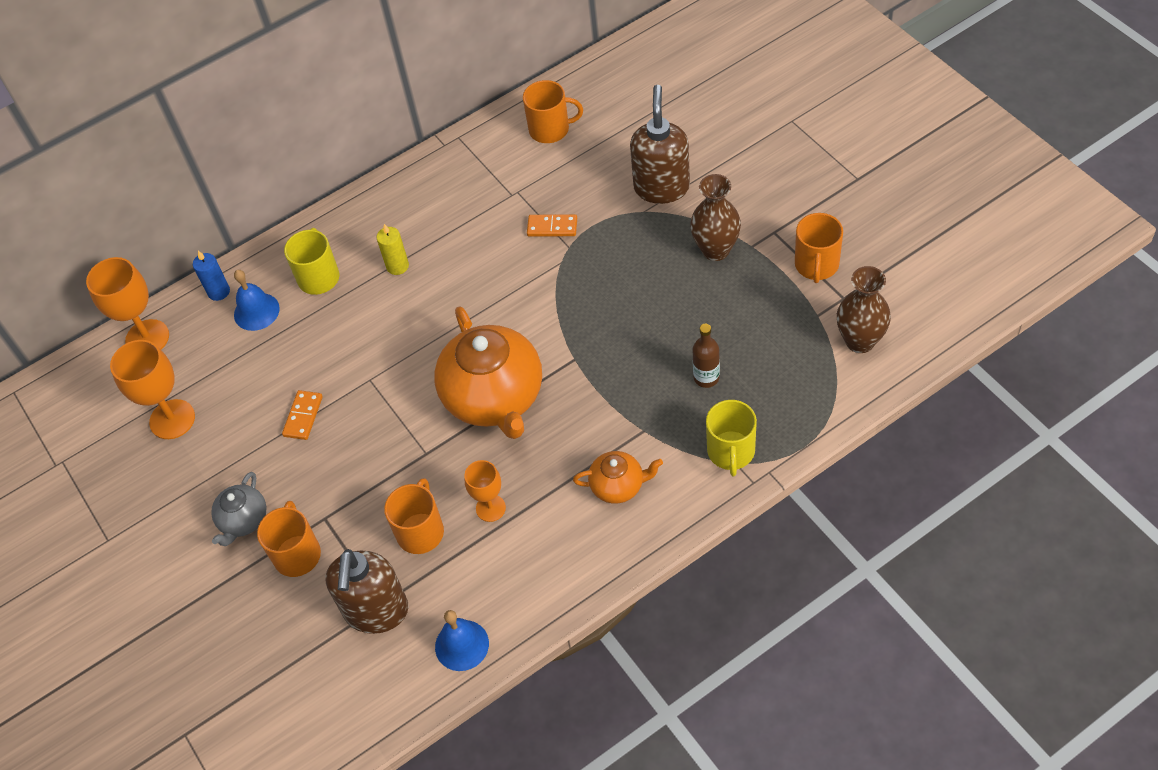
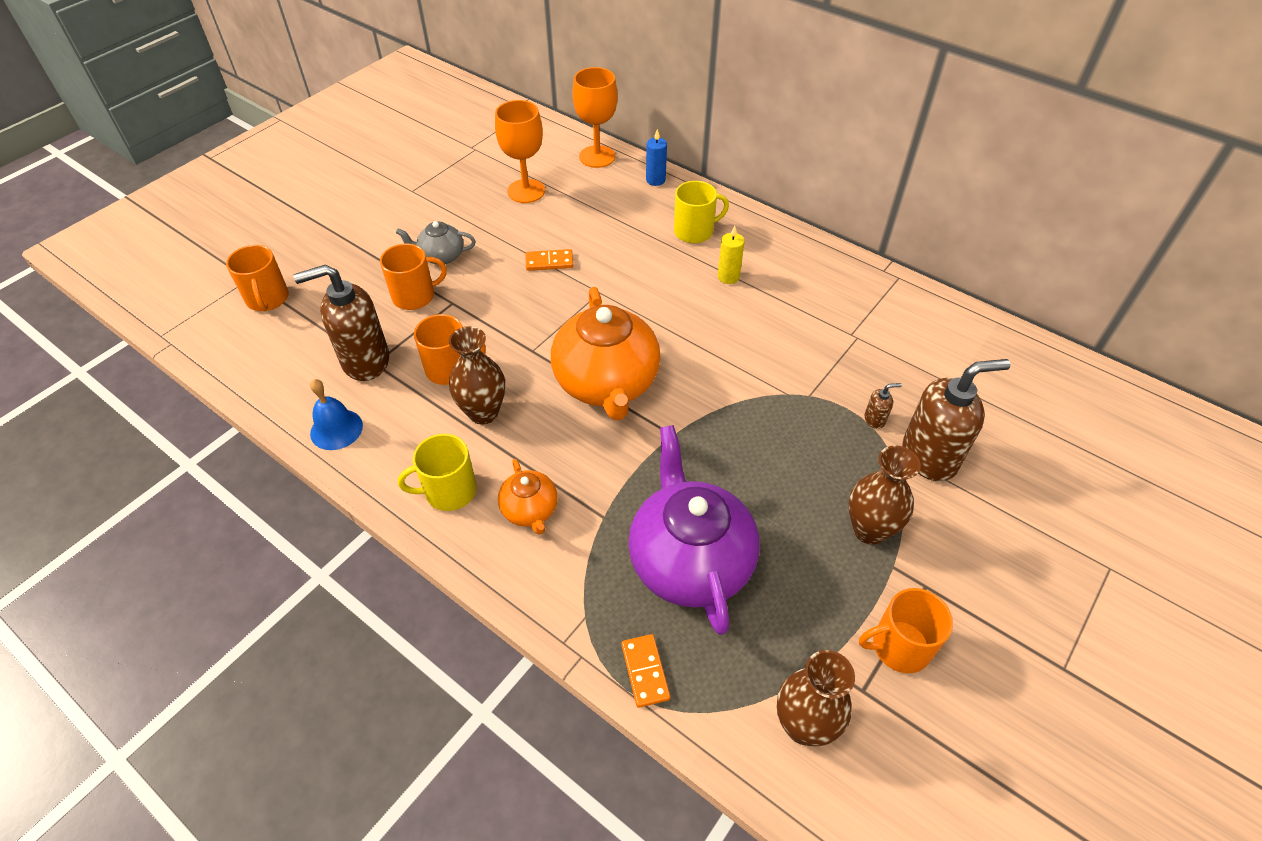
camera: 65 degrees right, 5 degrees down
(256, 311) = (644, 206): blue bell -> none
(490, 508) = (483, 412): orange goblet -> brown vase
(494, 398) = (607, 383): orange teapot -> orange teapot turned 60 degrees counterclockwise
(550, 129) = (951, 342): orange mug -> orange mug (267, 299)
(552, 227) = (827, 376): orange domino -> orange domino (645, 671)
(611, 210) = (875, 419): none -> brown soap dispenser
(706, 378) = (690, 561): brown bottle -> purple teapot
(731, 452) = (598, 609): yellow mug -> yellow mug (449, 491)

